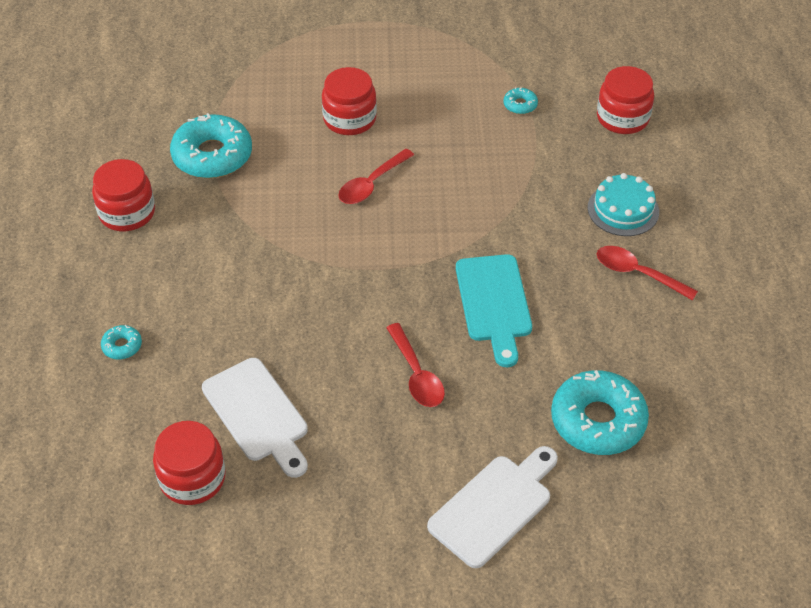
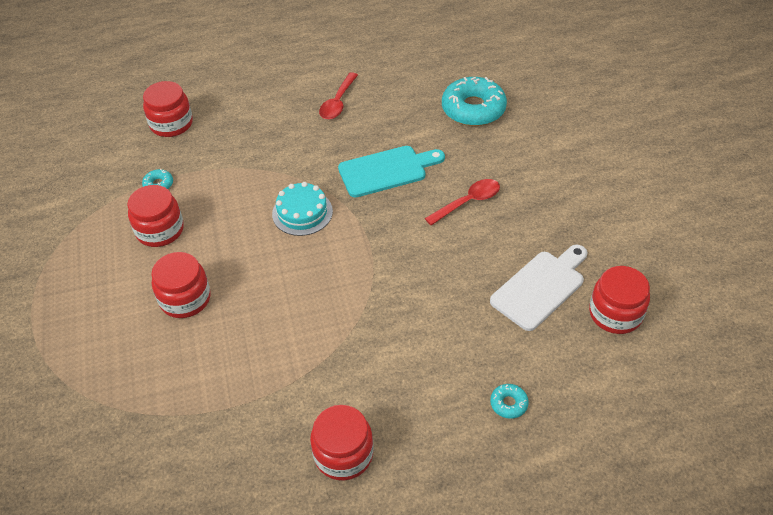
camera: 100 degrees left, 0 degrees up
(212, 156) = (249, 400): turquoise donut -> none
(371, 184) = (271, 266): red spoon -> none
(449, 104) = (160, 230): none -> red jar
(494, 507) = (560, 147): white cutting board -> none
(623, 209) = (275, 115): turquoise cake -> turquoise cake (302, 212)

